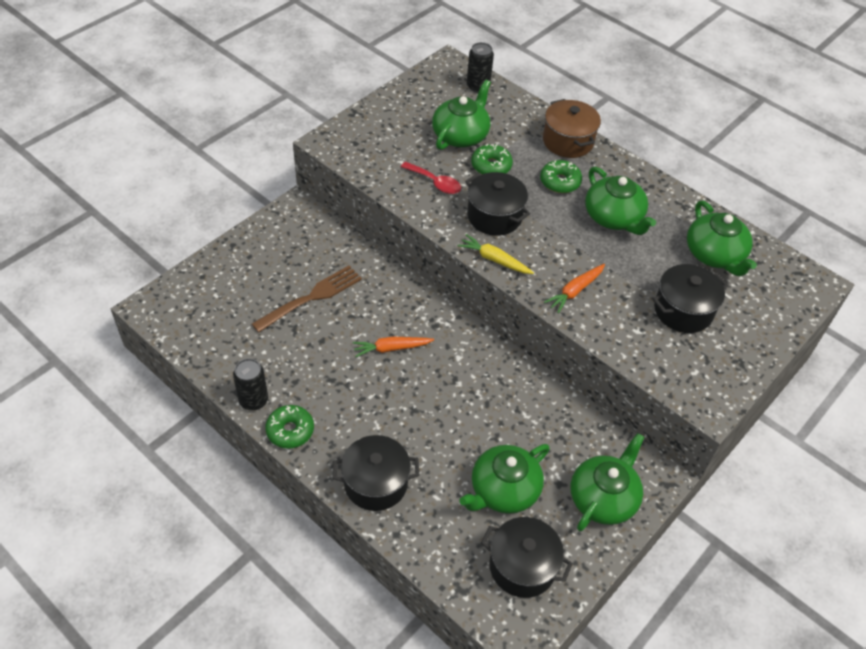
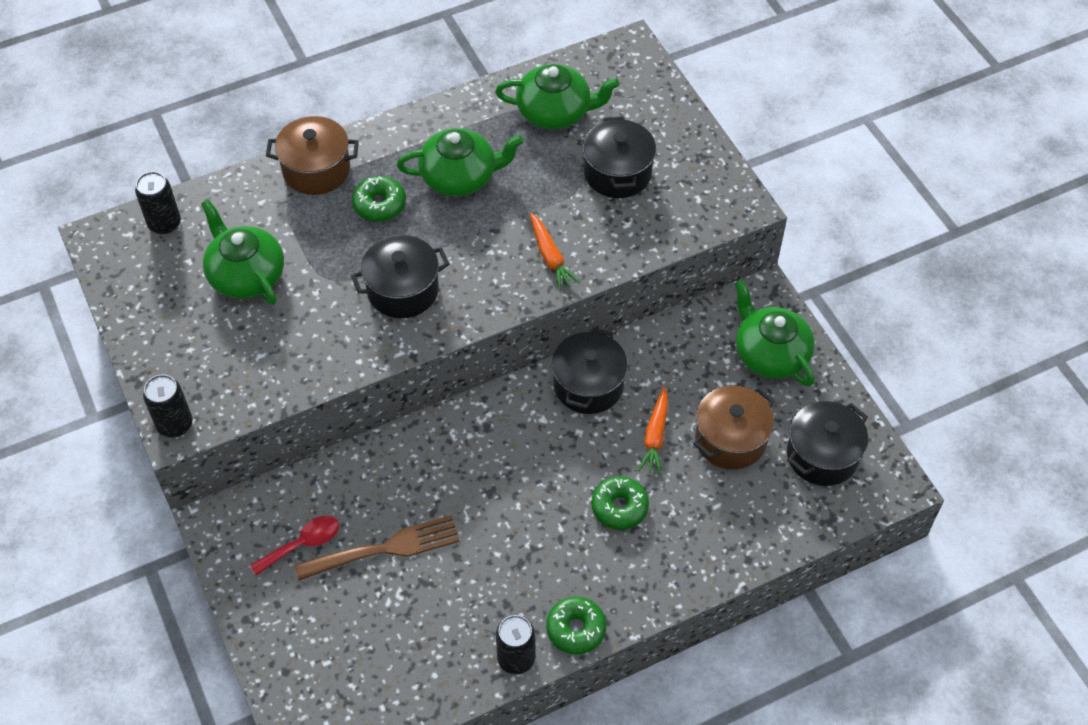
camera: 65 degrees left, 5 degrees up
(311, 298) = (384, 549): brown fork -> brown fork turned 90 degrees clockwise
(329, 140) = (175, 424): none -> black can
(376, 483) = (679, 559): black pot -> black pot (588, 385)
(391, 348) = (501, 484): orange carrot -> orange carrot (655, 436)
(435, 183) = (316, 331): red spoon -> red spoon (303, 544)
(491, 166) = (317, 263): green donut -> green donut (619, 507)
(494, 260) = (470, 315): yellow carrot -> none
(503, 490) = (730, 439): green teapot -> brown pot

